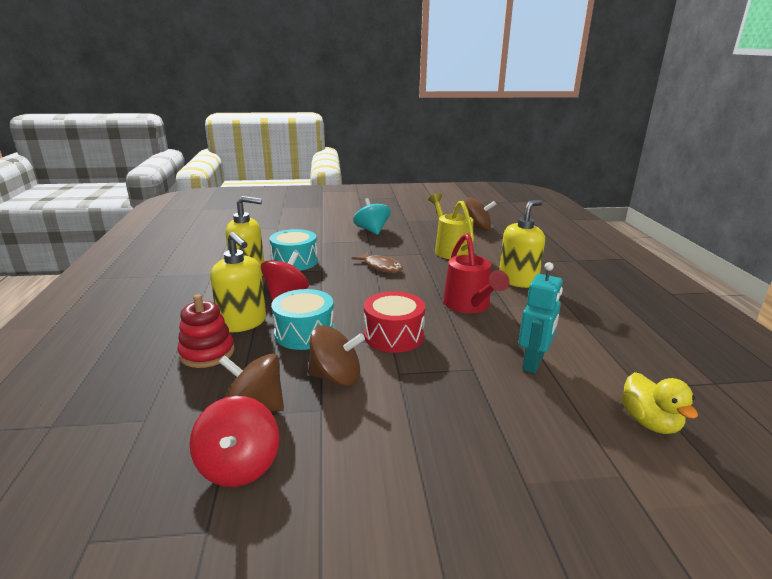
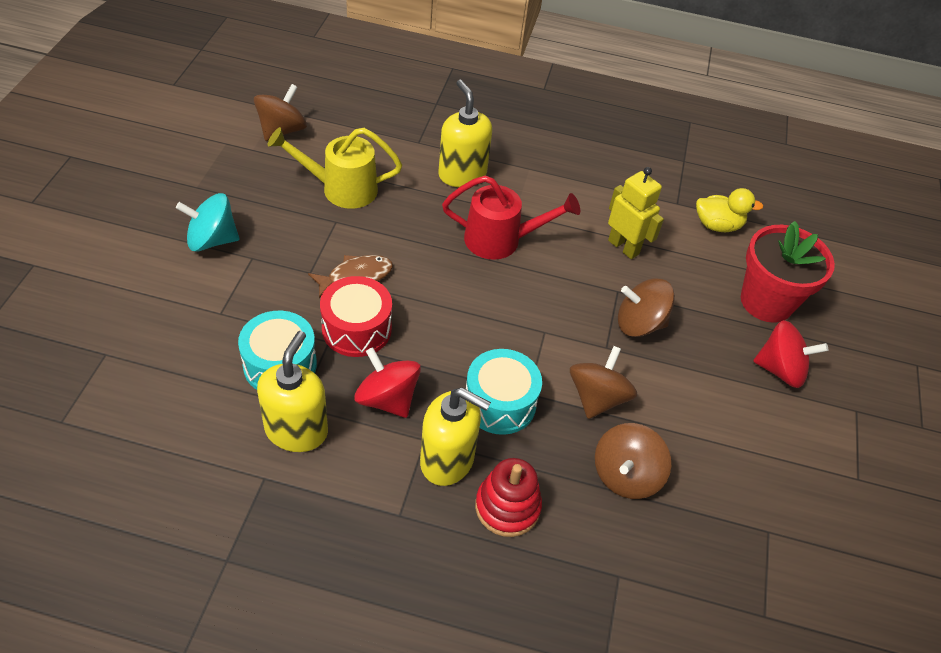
camera: 75 degrees left, 25 degrees up
(239, 465) = (703, 500): red spinning top -> red spinning top (780, 369)
(243, 323) = (447, 460): yellow soap dispenser -> yellow soap dispenser turned 45 degrees clockwise
(394, 336) = (537, 326): red drum -> red drum (356, 329)
(443, 387) = (639, 324): none -> brown spinning top
(533, 363) = (623, 247): turquoise robot -> yellow robot
(573, 484) = (766, 301): none -> red flower pot

